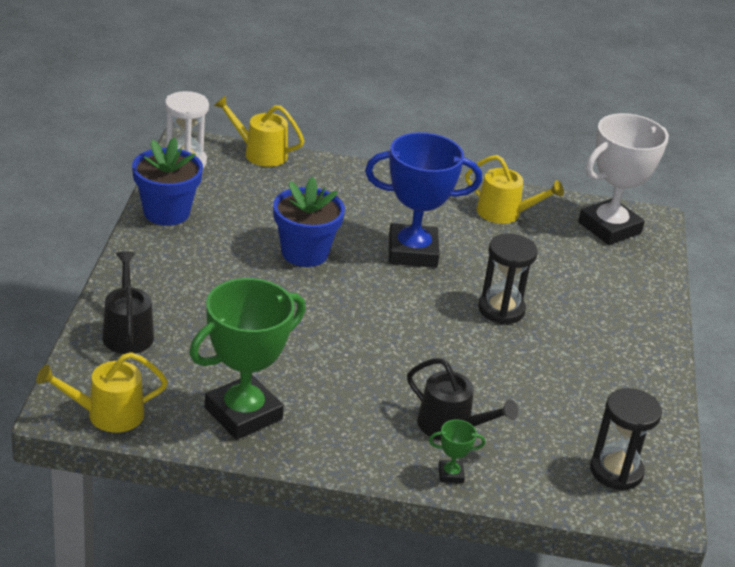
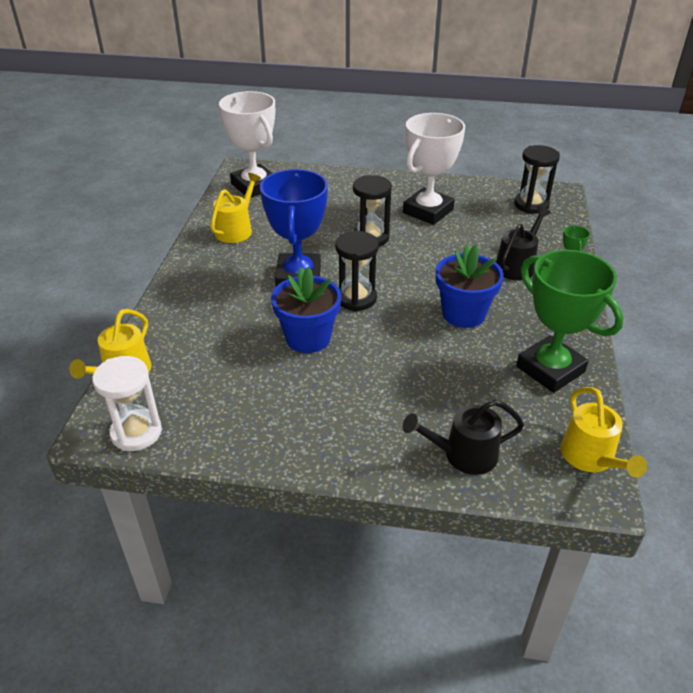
camera: 85 degrees left, 5 degrees up
(166, 212) = (242, 441): blue flower pot -> blue flower pot (463, 314)
(373, 288) = (356, 298): none -> black hourglass
(576, 365) = (428, 211): none -> white trophy

